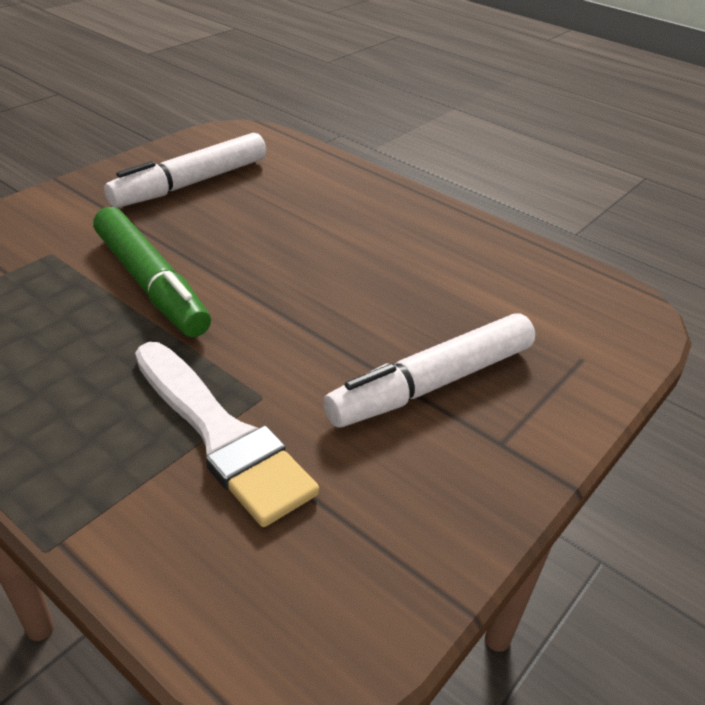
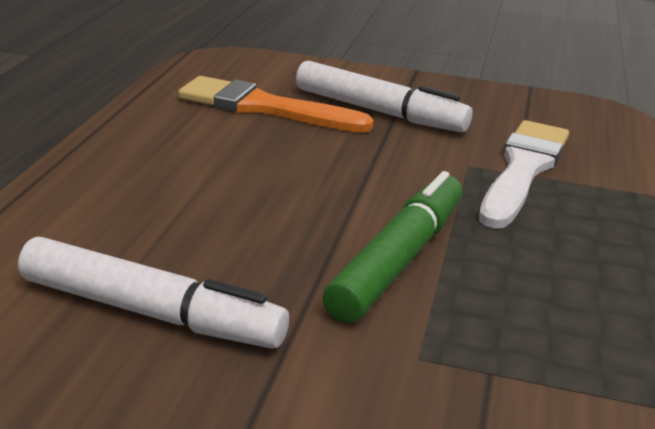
camera: 115 degrees left, 10 degrees down
(475, 304) = (264, 107): none -> orange brush

